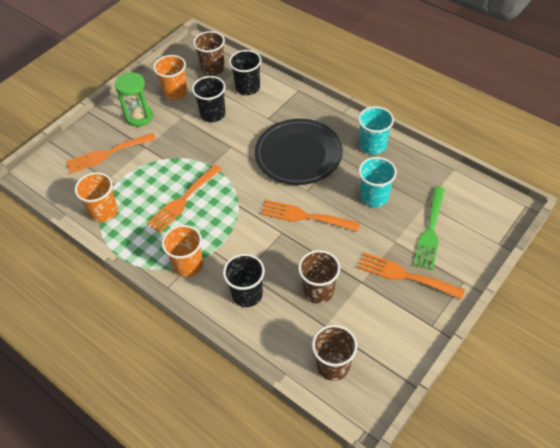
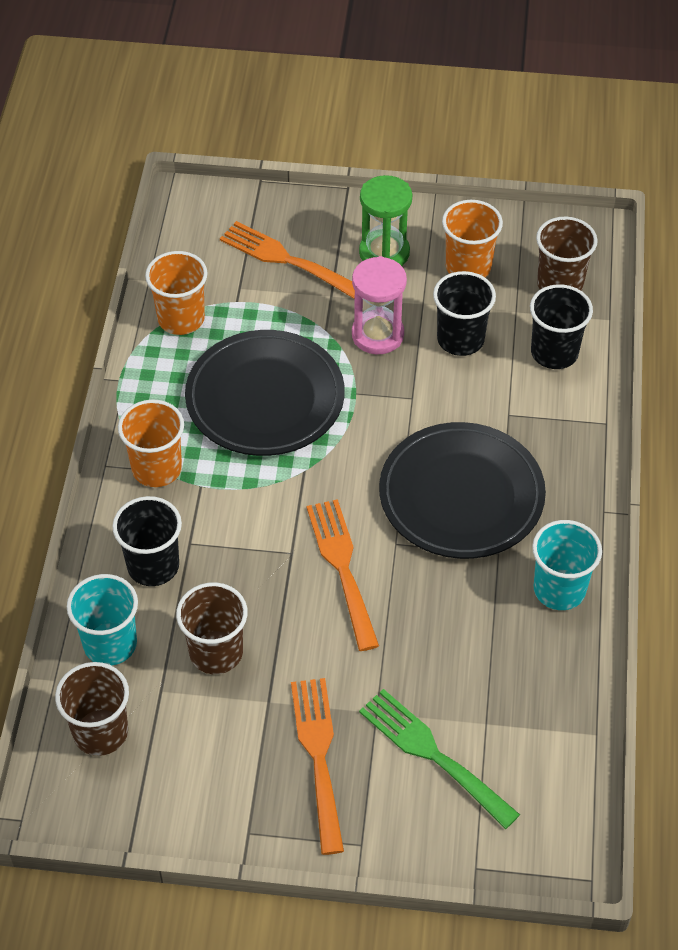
camera: 55 degrees right, 0 degrees up
(183, 200) = (265, 398): orange fork -> black plate
(184, 141) = (377, 335): none -> pink hourglass
(374, 197) = (448, 642): turquoise cup -> turquoise cup (110, 644)
(430, 231) = (432, 754): green fork -> green fork turned 60 degrees clockwise

